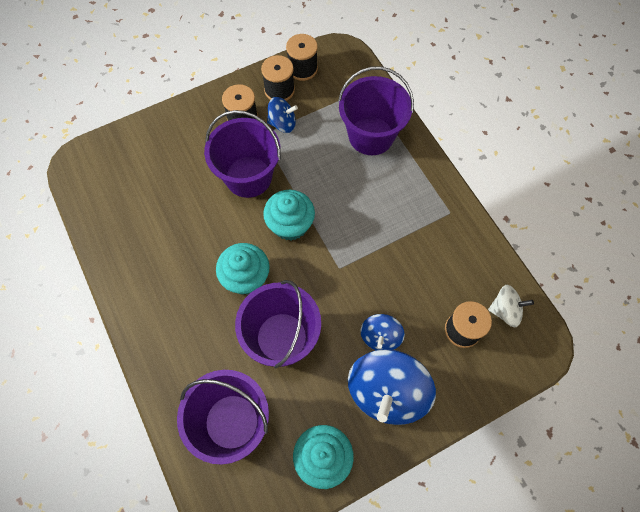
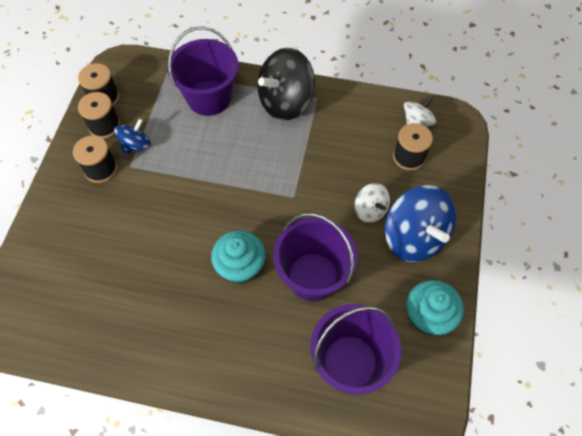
camera: 50 degrees left, 5 degrees down
(248, 177) = (156, 202): purple bucket -> none
(290, 224) = (227, 203): turquoise cupcake -> none
(380, 337) = (370, 210): blue spinning top -> white spinning top
(422, 192) = (285, 102): none -> black spinning top

